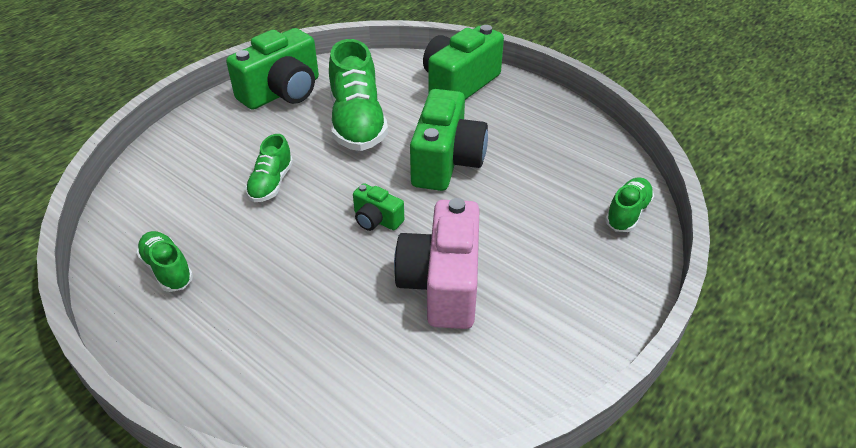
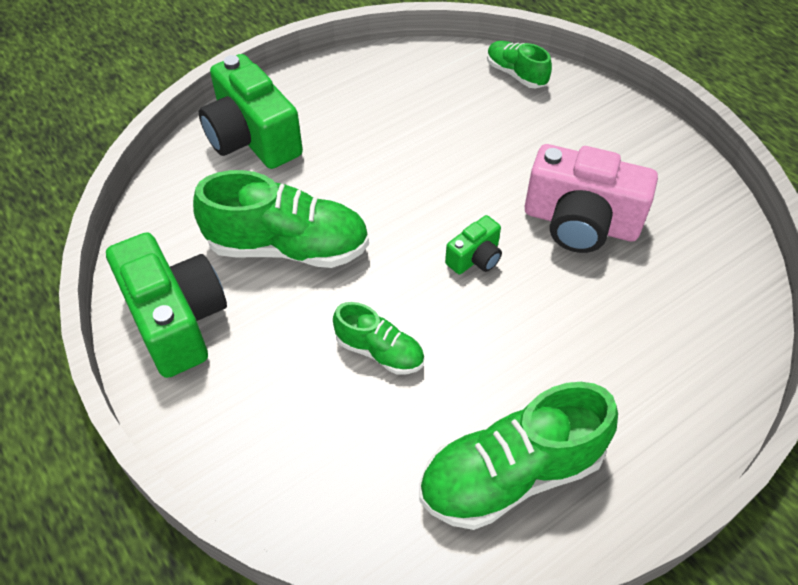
camera: 75 degrees left, 10 degrees up
(167, 270) = (511, 474): green shoe -> green shoe, size x1.85
(446, 161) = (396, 180): green camera -> none

